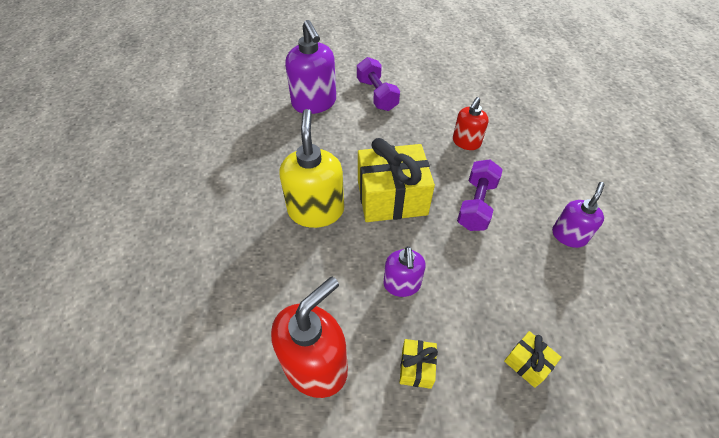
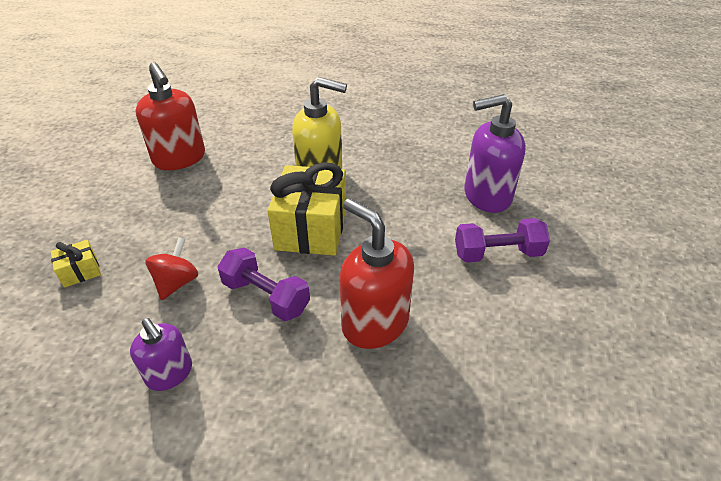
camera: 105 degrees right, 10 degrees down
(402, 284) = (209, 213): purple soap dispenser -> none
(416, 368) = (136, 205): yellow gift -> none
(466, 142) = (374, 323): red soap dispenser -> red soap dispenser, size x1.68
(495, 270) = (177, 283): none -> red spinning top

